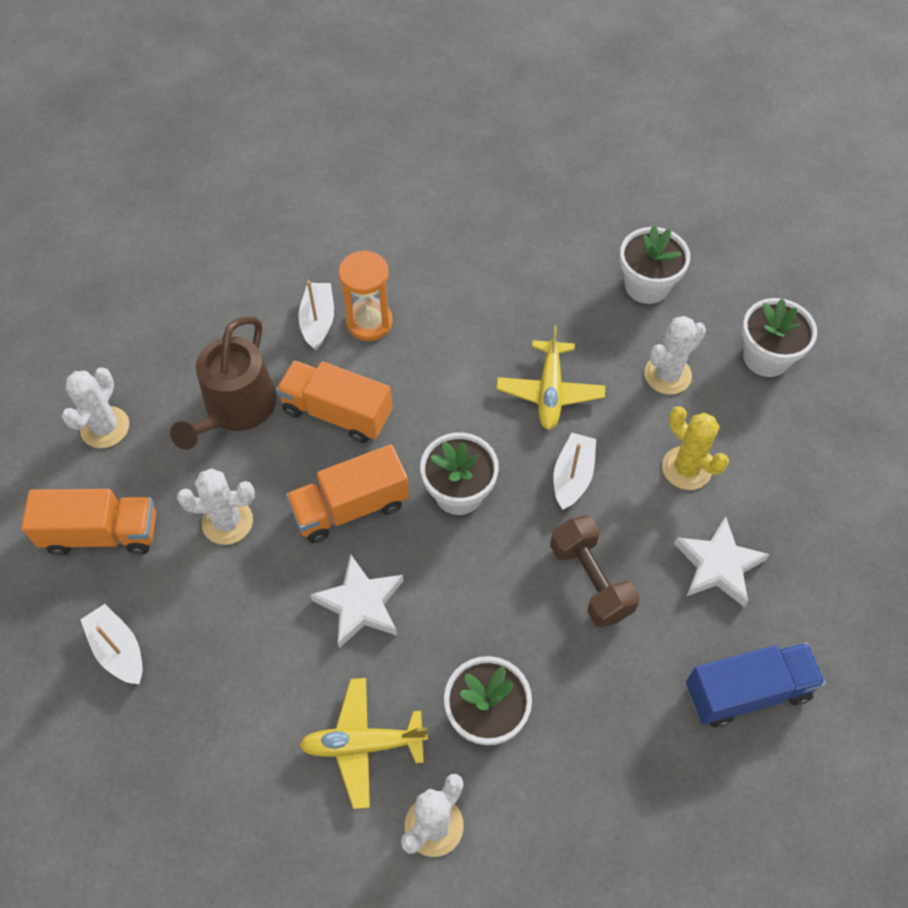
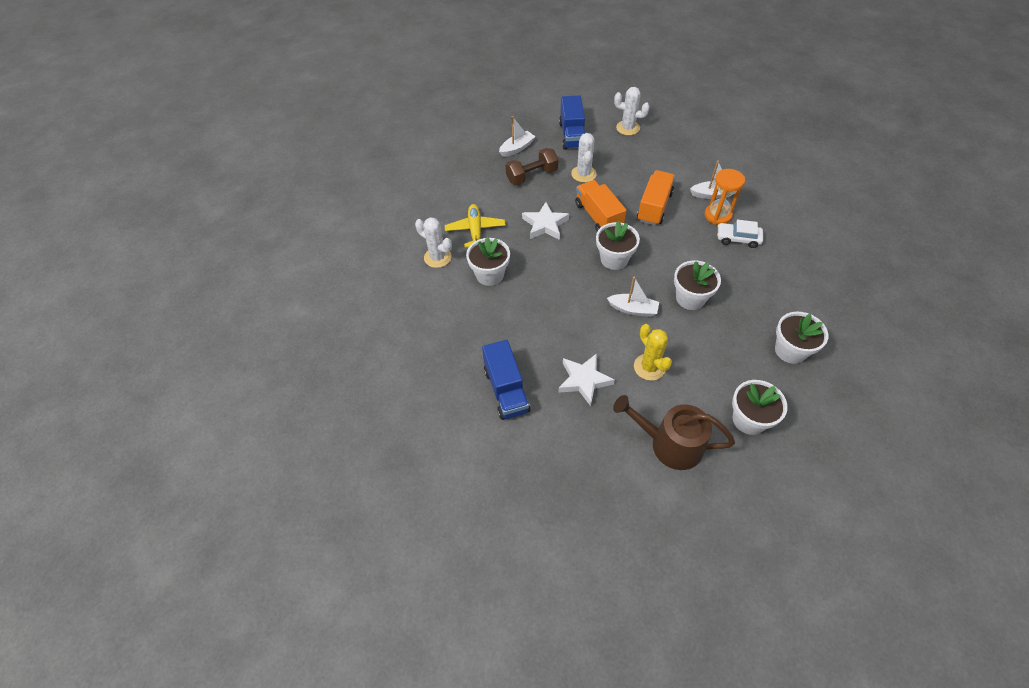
camera: 90 degrees right, 5 degrees down
(101, 533) = (572, 135): orange truck -> blue truck
(236, 409) = (648, 170): brown watering can -> brown watering can (670, 444)
(426, 305) = (738, 239): none -> white car
(549, 391) = (690, 298): yellow plane -> white flower pot
(590, 580) = (567, 317): brown dumbbell -> brown dumbbell (532, 176)
(667, 375) = (718, 360): white cactus -> none
(686, 468) = (649, 367): yellow cactus -> yellow cactus turned 75 degrees counterclockwise

